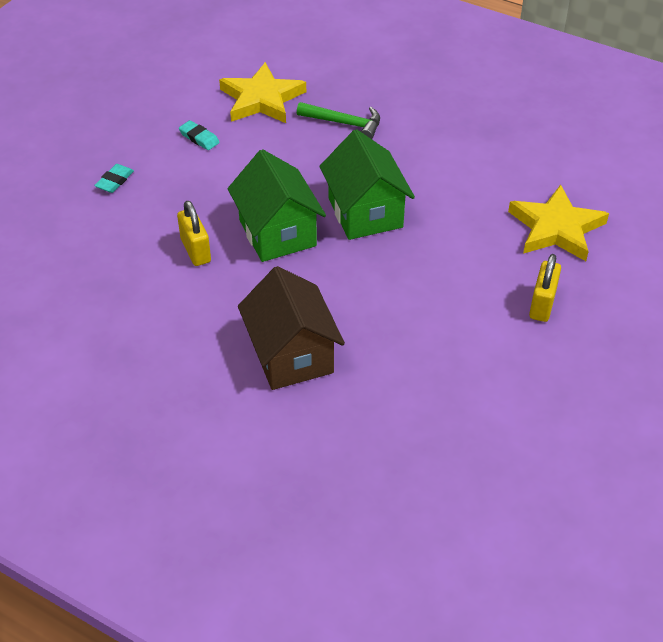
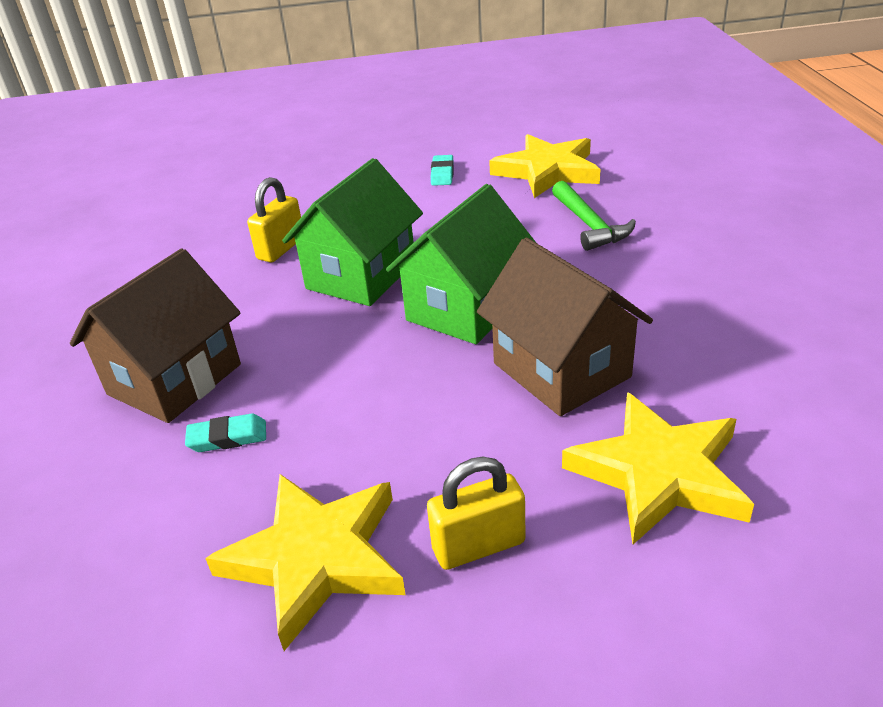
camera: 55 degrees right, 10 degrees down
(115, 181) = (329, 171): turquoise eraser -> turquoise eraser (227, 437)
(457, 212) = (561, 370): none -> brown house
(498, 359) = (316, 558): none -> yellow star

